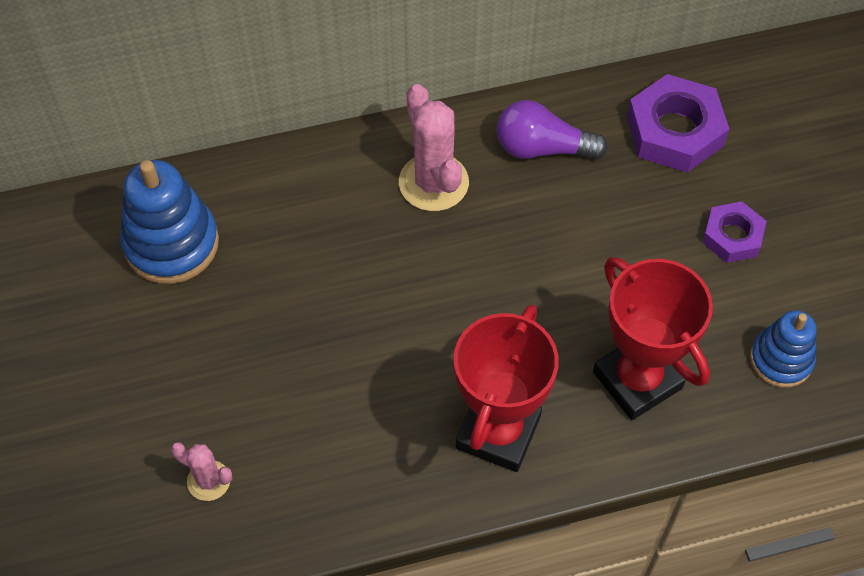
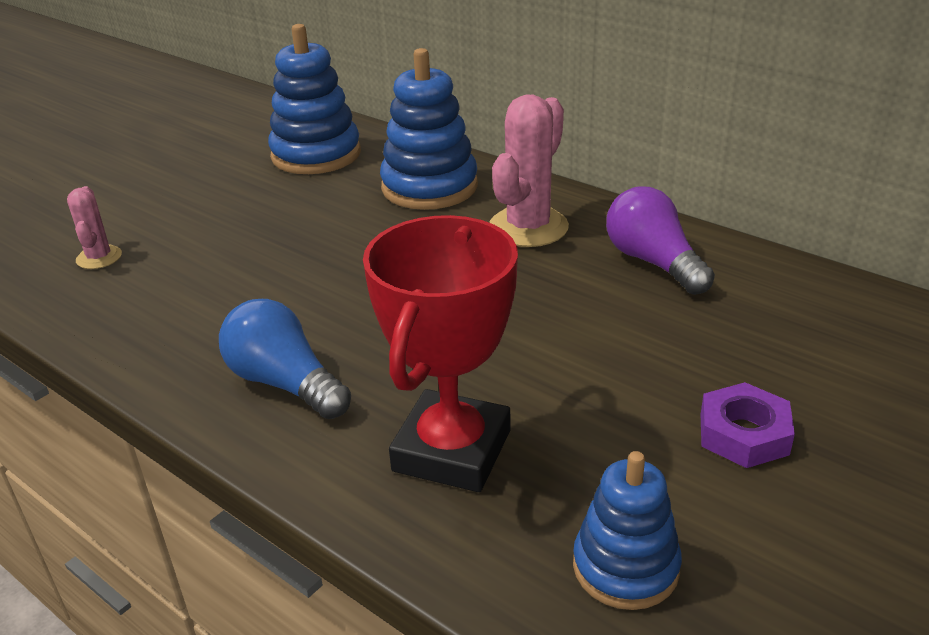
camera: 55 degrees right, 25 degrees down
(312, 202) = (429, 187): none -> blue stacking toy
(498, 432) = (285, 383): red trophy -> blue light bulb
(674, 131) = (809, 328): purple nut -> none

